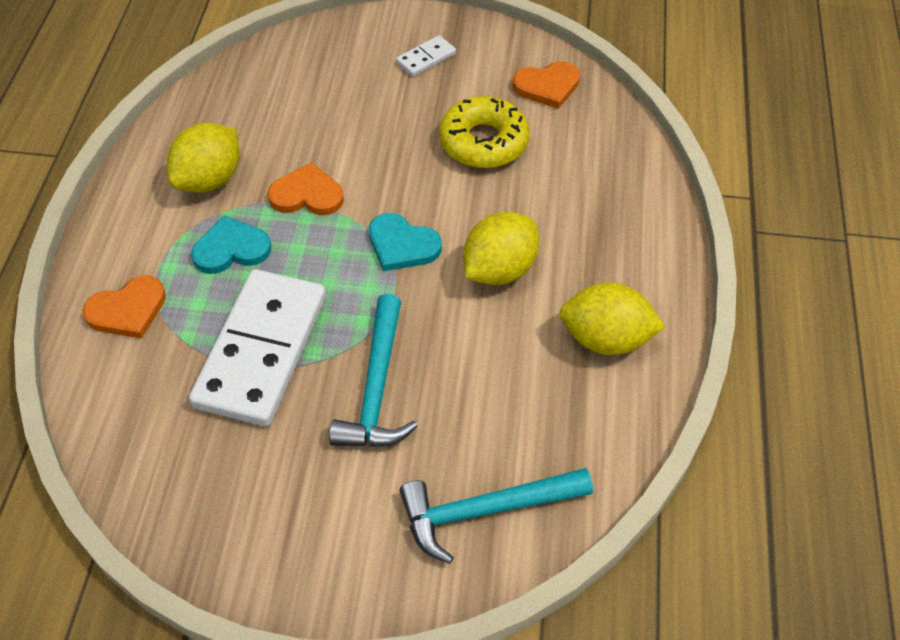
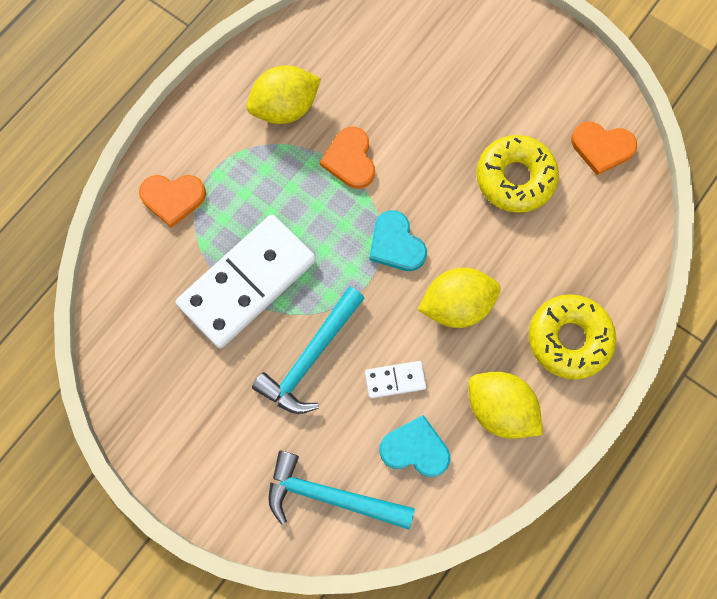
camera: 30 degrees right, 20 degrees up
(231, 249) = (270, 182): turquoise heart -> turquoise heart (415, 449)
(307, 195) = (350, 160): orange heart -> orange heart turned 135 degrees counterclockwise
(426, 58) = (517, 69): white domino -> white domino (395, 380)
(628, 248) = (569, 339): none -> yellow donut

